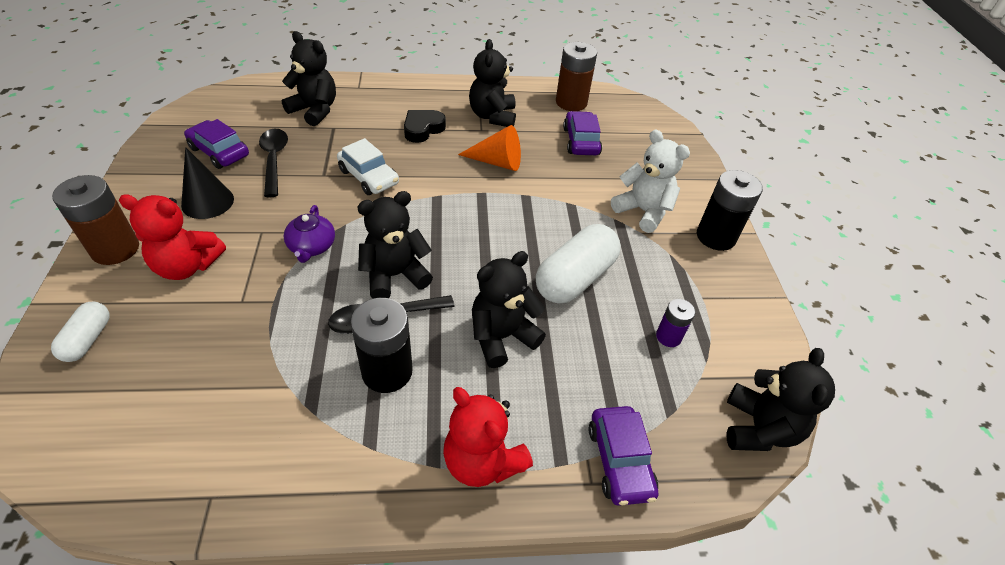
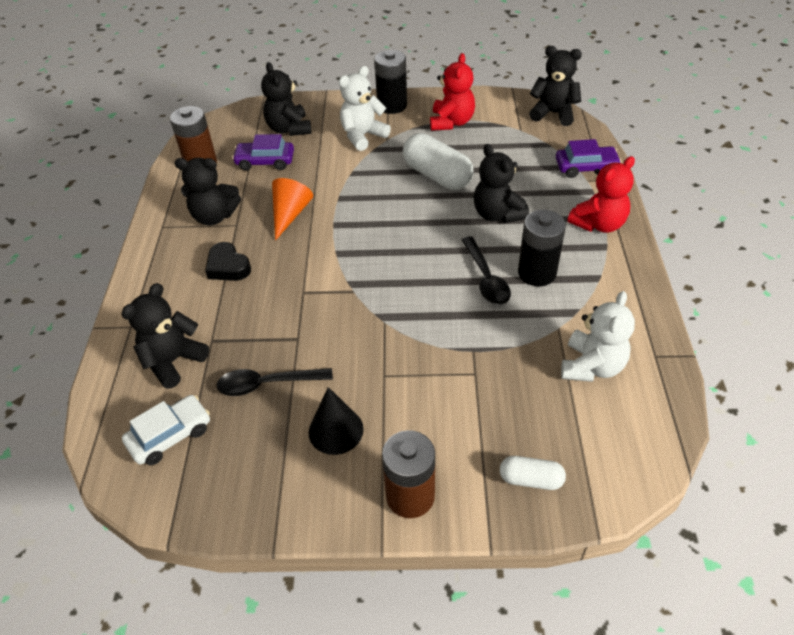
camera: 80 degrees left, 0 degrees up
(187, 266) = (433, 425): red teddy bear -> red teddy bear (451, 122)
(216, 415) = (591, 366): none -> white teddy bear
(219, 152) = (244, 439): purple car -> none
(312, 246) = (404, 333): purple teapot -> none
(369, 177) = (304, 302): white car -> white car (170, 436)
(395, 276) = (439, 275): black teddy bear -> black teddy bear (289, 129)
(668, 337) = (489, 138): purple battery -> none

